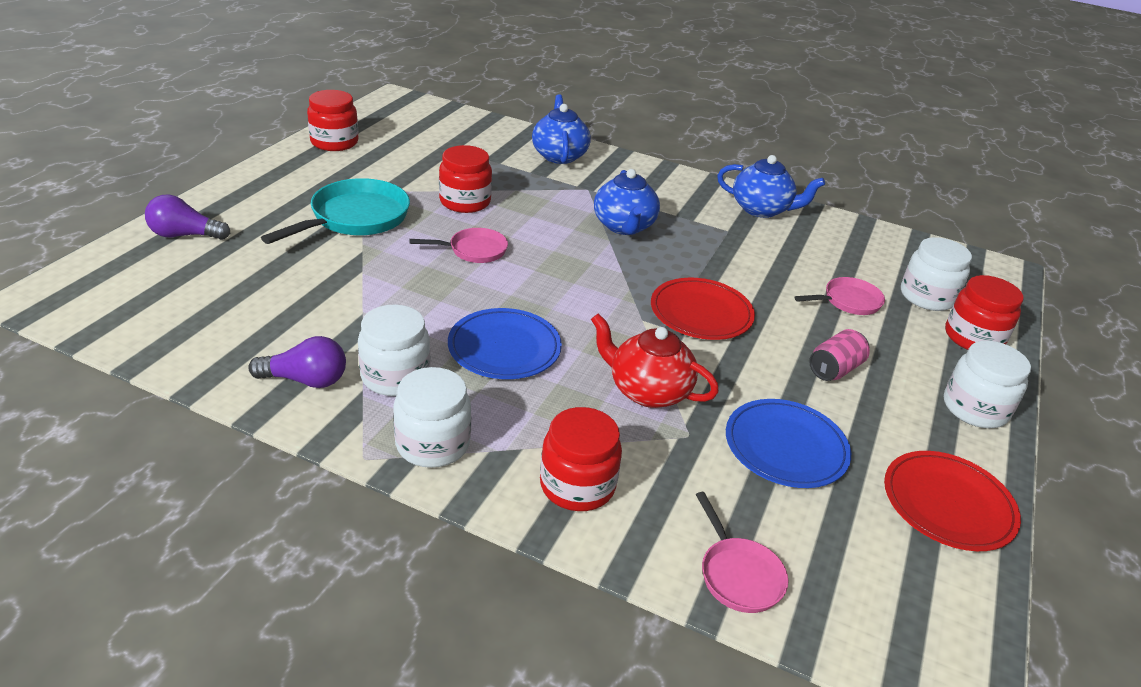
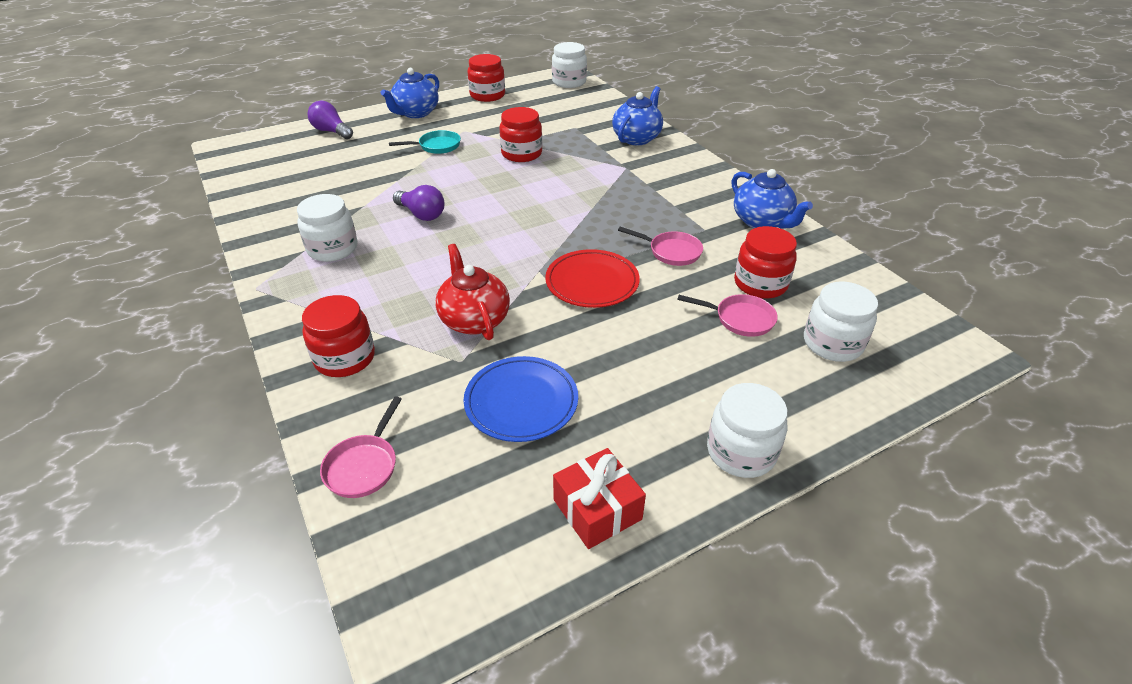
camera: 40 degrees right, 5 degrees up
(305, 380) = (285, 233): purple light bulb -> purple light bulb (421, 214)
(355, 218) = (437, 146): turquoise pan -> turquoise pan, size x0.57
(432, 444) = (299, 296): white jar -> white jar (569, 82)
(474, 250) = (484, 187): pink pan -> pink pan (671, 252)
(504, 348) = (418, 255): blue plate -> none
(624, 226) = (617, 202): blue teapot -> blue teapot (415, 113)
(834, 369) = (647, 365): pink can -> none
(948, 504) = (597, 509): red plate -> red gift
(973, 338) = (832, 395): red jar -> red jar (760, 284)

